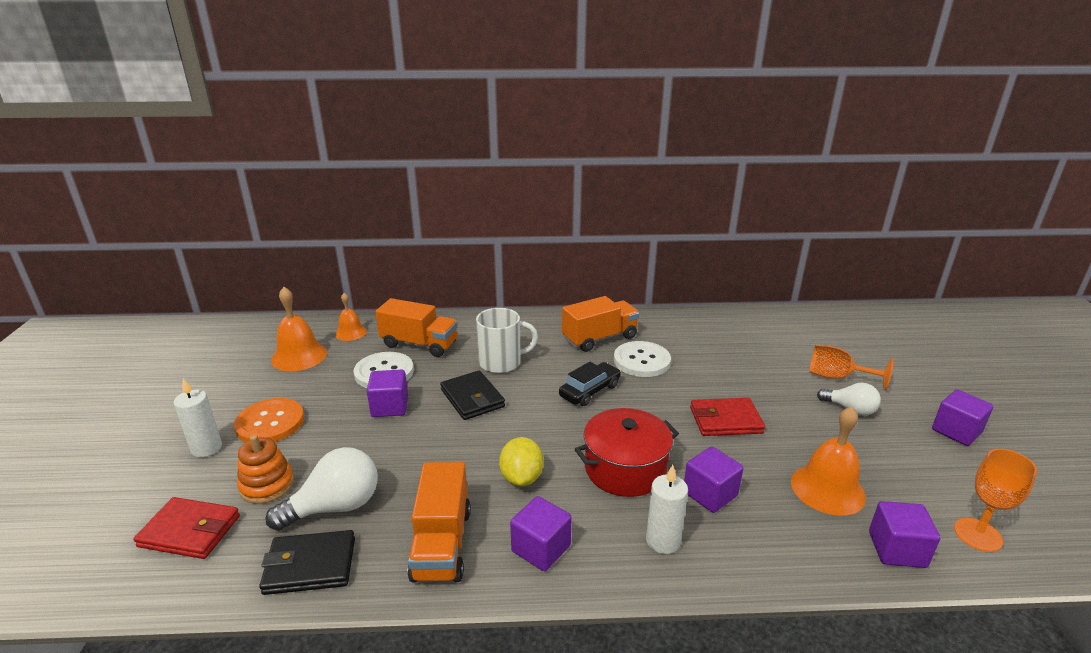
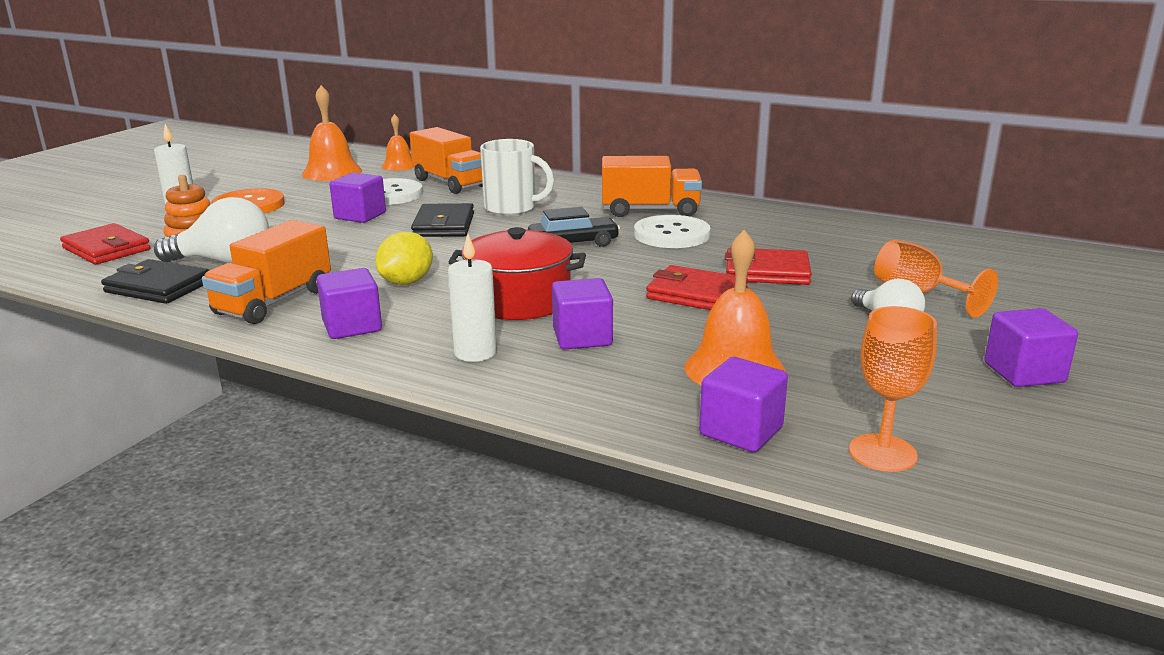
camera: 30 degrees right, 5 degrees down
(738, 382) = (767, 272): none -> red wallet

